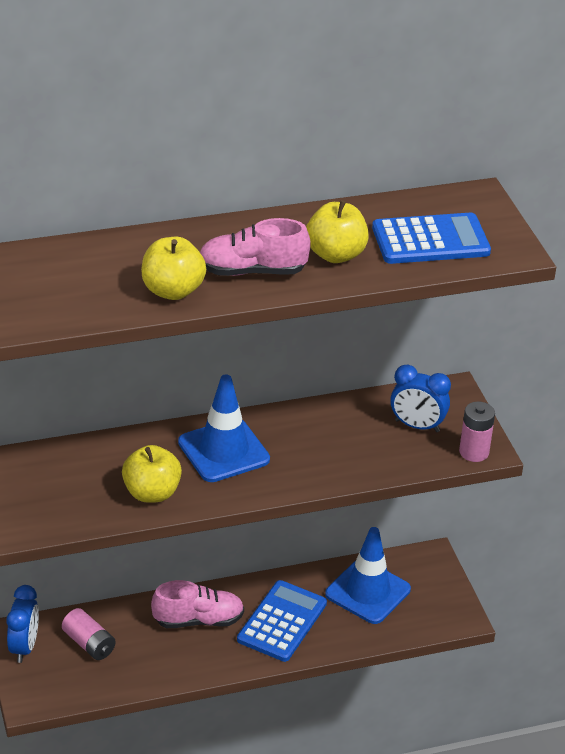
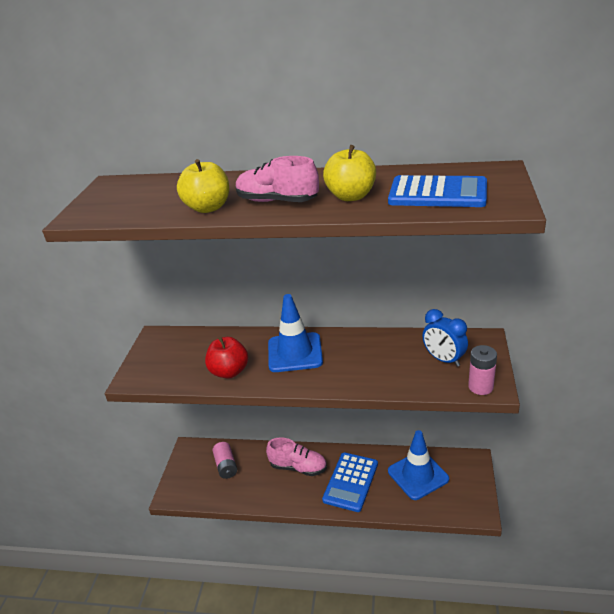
camera: 30 degrees right, 5 degrees down
(24, 647) = (189, 458): blue clock -> none
(151, 493) = (229, 372): yellow apple -> red apple
(282, 622) = (350, 482): blue calculator -> blue calculator turned 150 degrees clockwise

